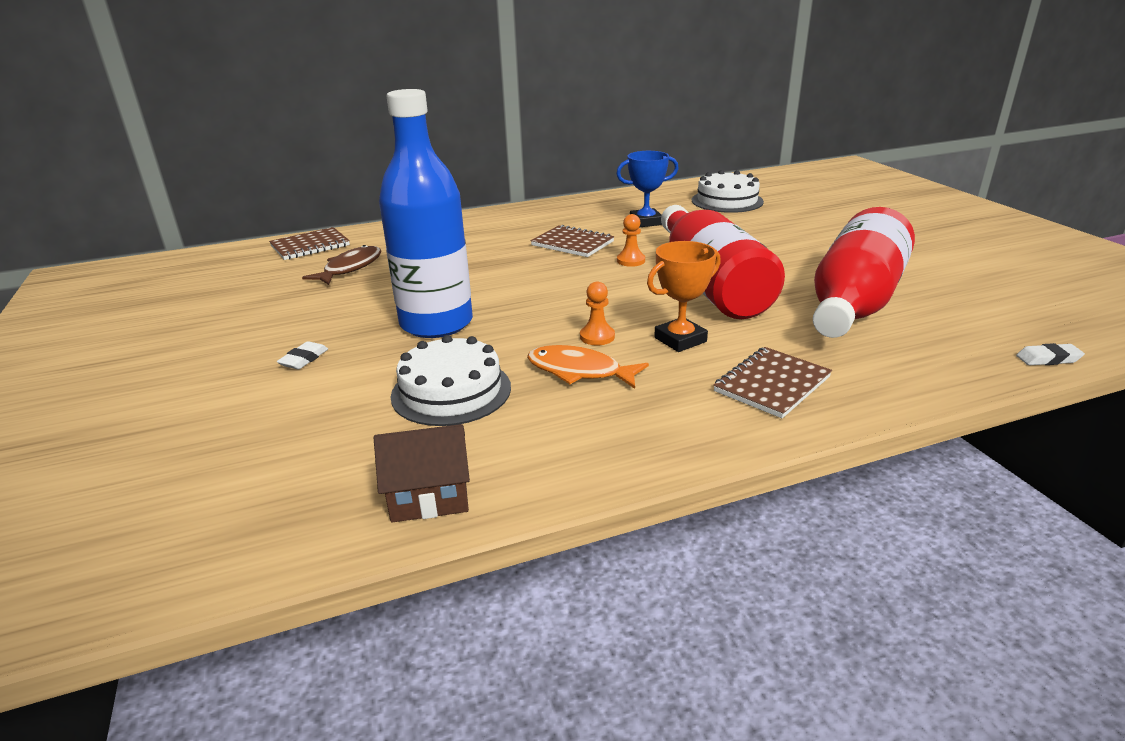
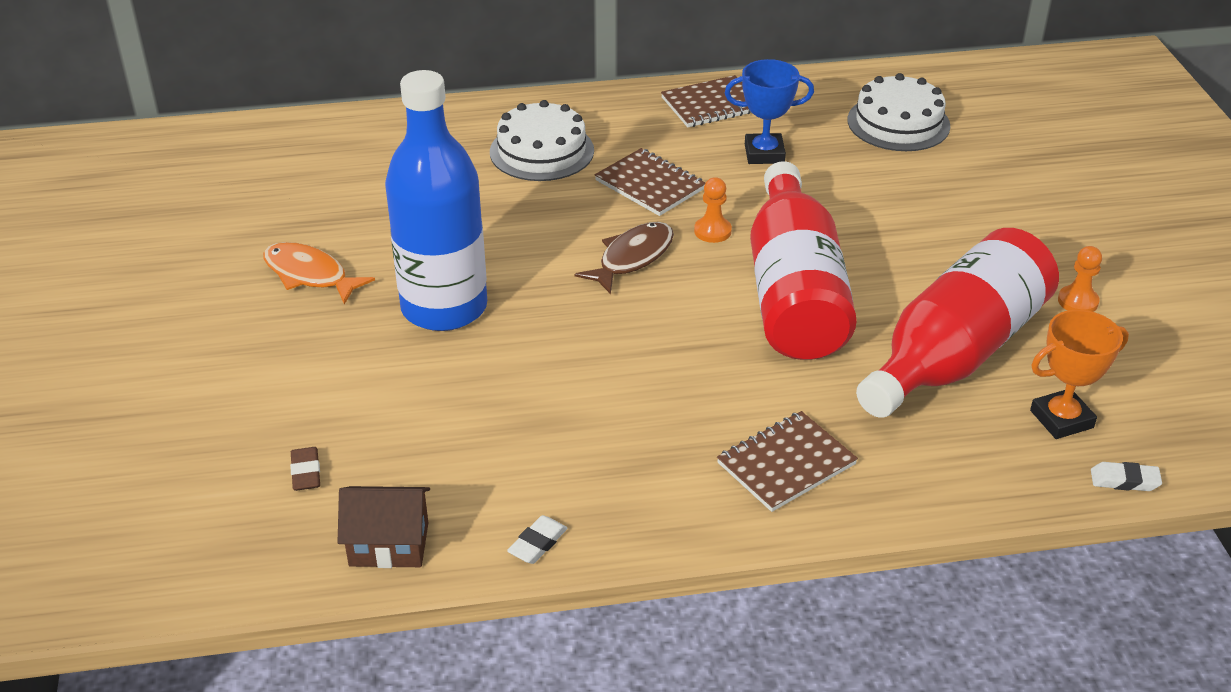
camera: 10 degrees right, 10 degrees up
(304, 359) = (289, 341): white eraser -> white eraser (537, 543)
(310, 246) = (315, 137): brown notebook -> brown notebook (711, 104)
(332, 450) = (306, 472): none -> brown eraser
(350, 268) = (359, 190): brown fish -> brown fish (632, 258)
(451, 391) = (438, 415): white cake -> white cake (542, 151)
(579, 371) = (583, 409): orange fish -> orange fish (310, 275)
(597, 337) = (621, 359): orange pawn -> orange pawn (1078, 301)
(680, 340) = (715, 380): orange trophy -> orange trophy (1061, 419)

